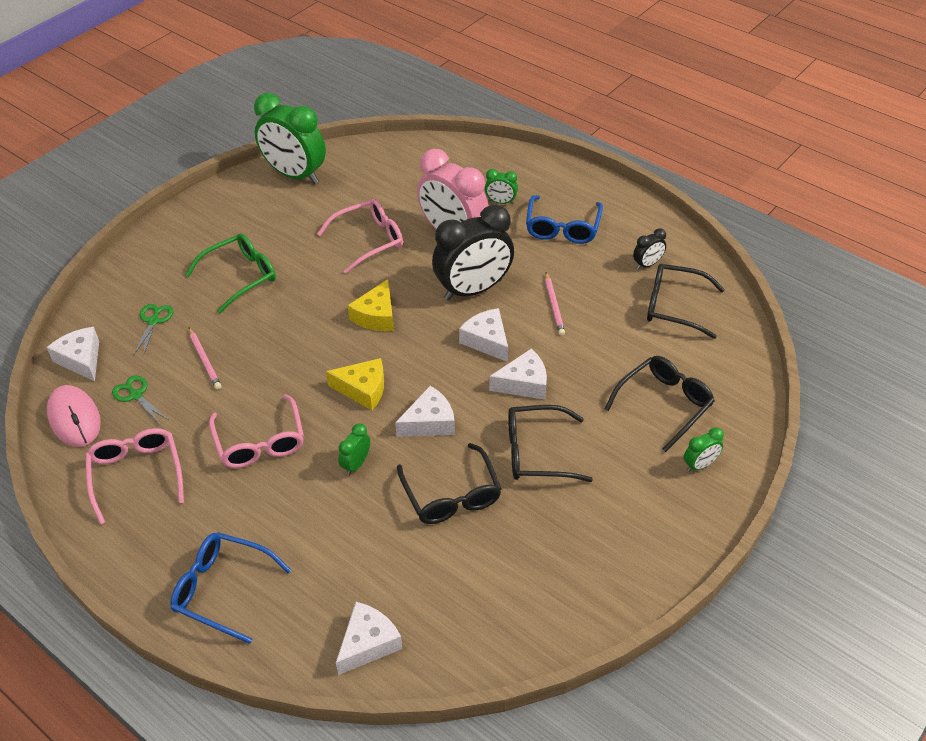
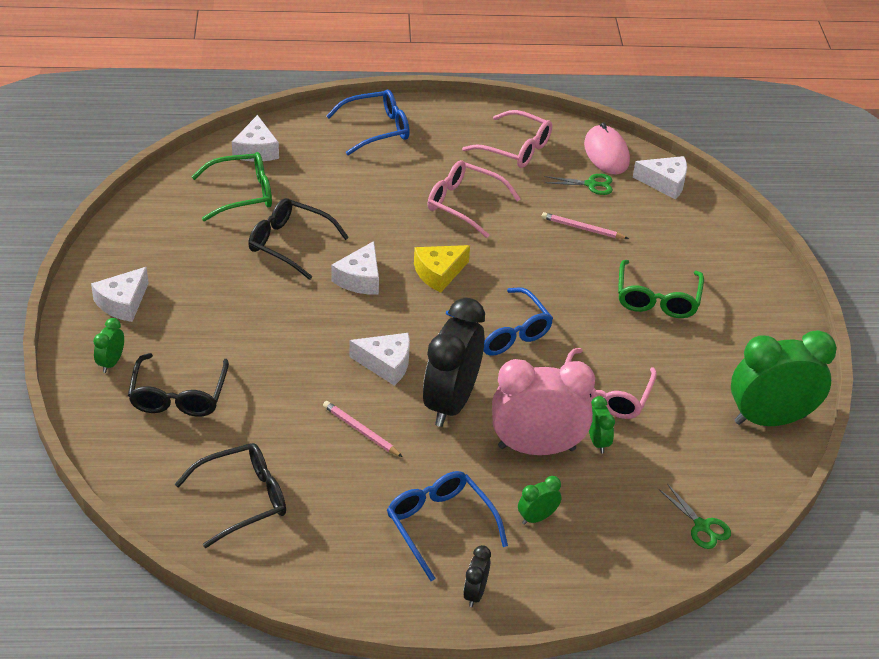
camera: 135 degrees right, 5 degrees down
(74, 418) = (606, 153): pink mouse -> pink mouse turned 60 degrees clockwise
(153, 321) = (662, 231): green scissors -> green scissors (702, 526)
(356, 464) = (380, 226): green clock -> green clock (597, 442)
(376, 316) = (503, 331): yellow cheese -> blue glasses
(439, 587) = (242, 194): none -> green glasses
(524, 383) = (317, 347): white cheese -> white cheese (123, 303)
(537, 452) = (254, 303): black glasses -> none
(647, 264) = (310, 534): black clock -> black clock (475, 593)

